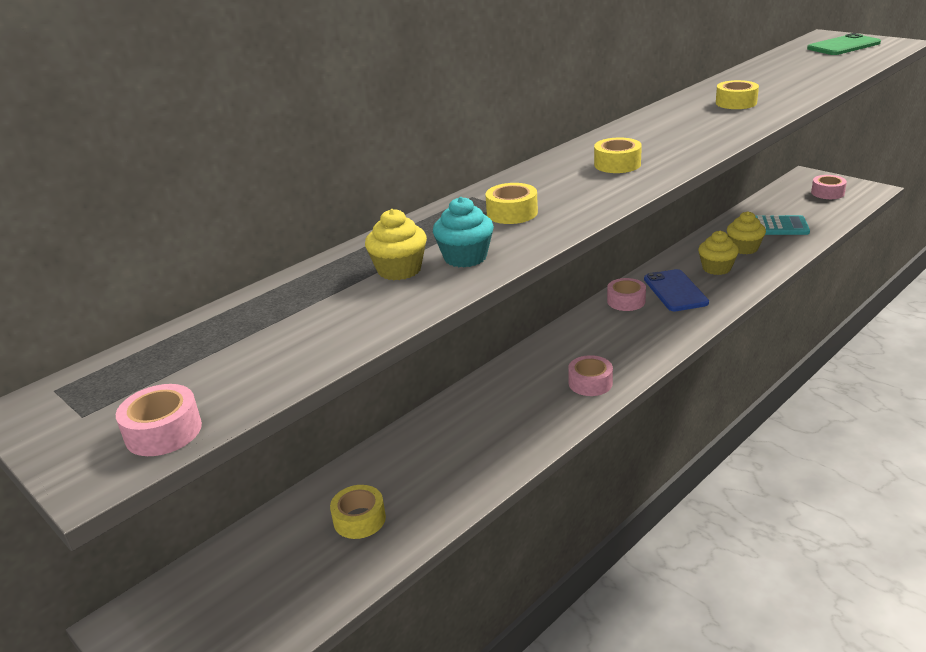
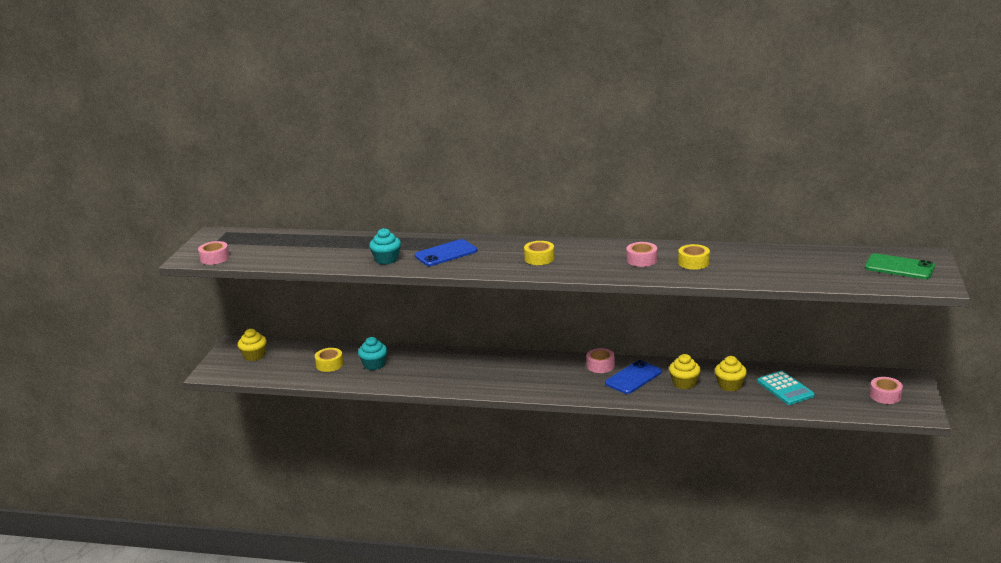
camera: 55 degrees right, 5 degrees down
(399, 270) = (362, 251): yellow cupcake -> yellow cupcake (254, 356)
(418, 471) = (374, 365): none -> turquoise cupcake
(512, 213) = (446, 253): yellow tape -> blue phone
(590, 383) = (494, 383): pink tape -> pink tape (641, 260)

